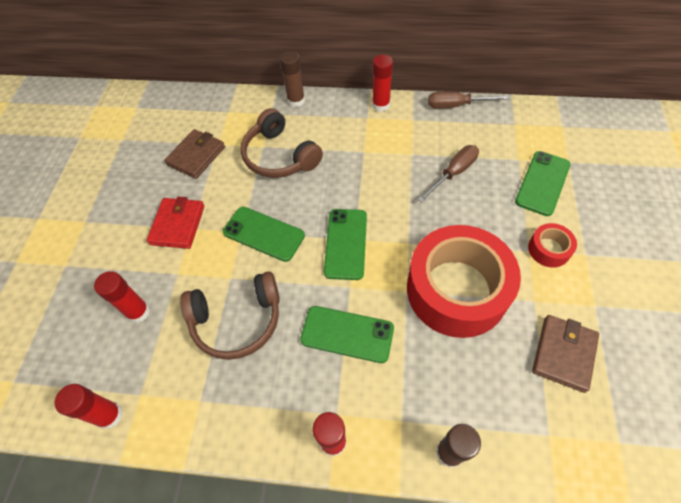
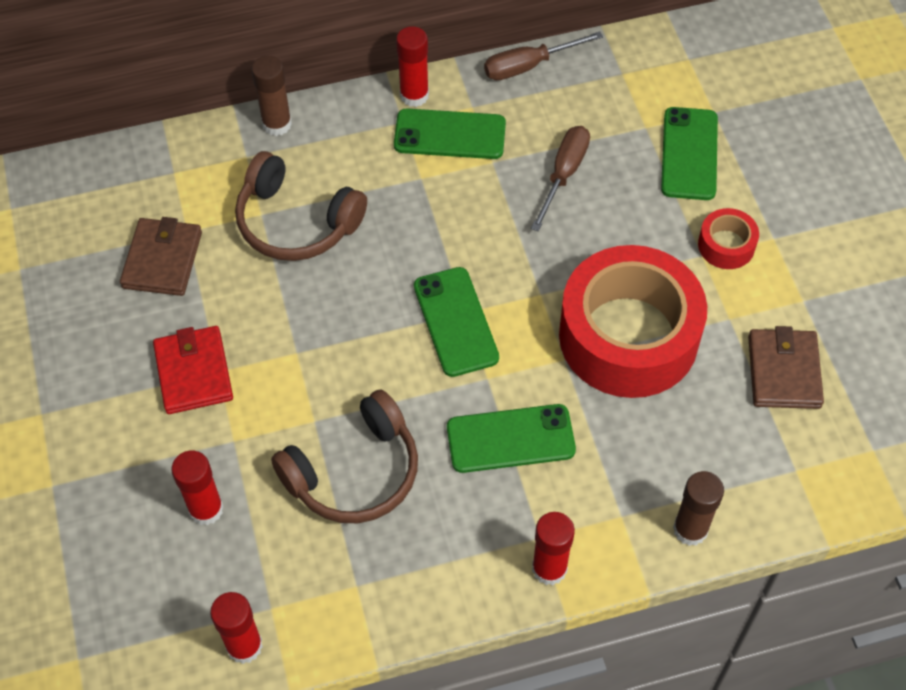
camera: 25 degrees left, 0 degrees up
(263, 234) = (331, 345): green phone -> green phone (450, 135)

